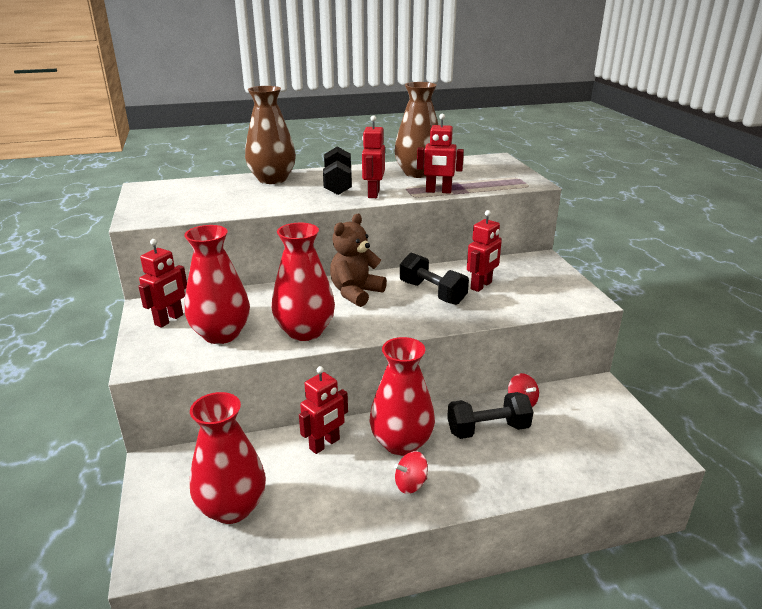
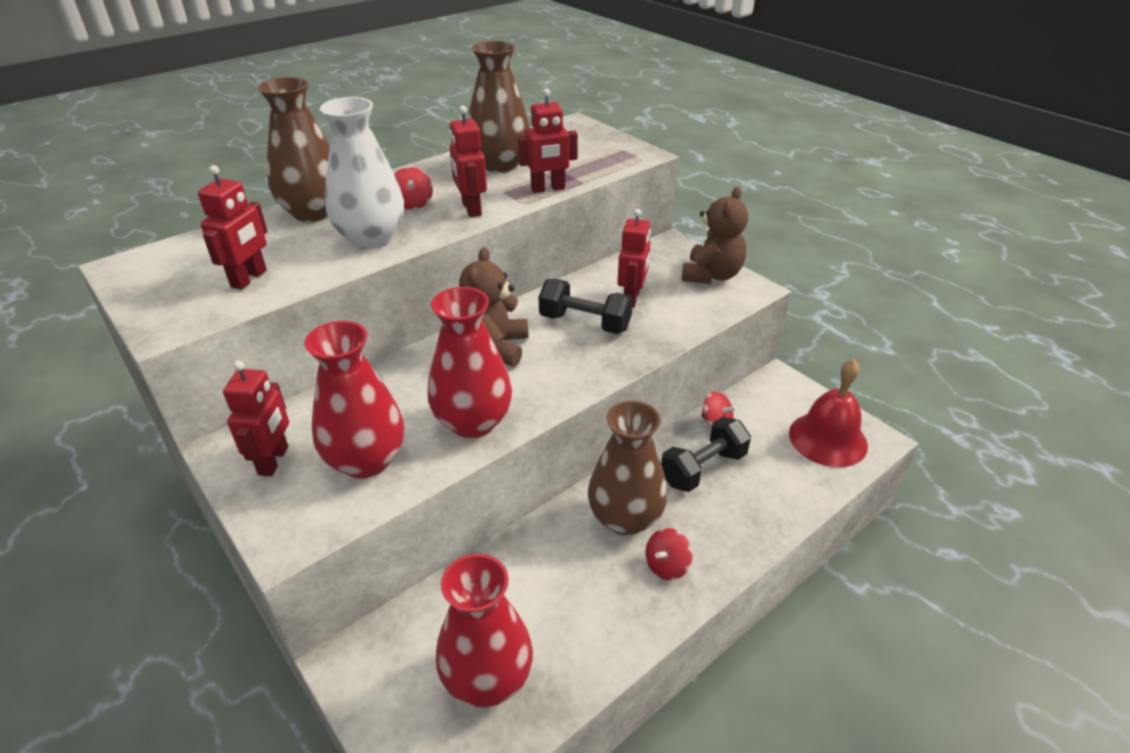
camera: 25 degrees left, 10 degrees up
(294, 198) = (371, 238): none -> white vase
(325, 444) = (541, 552): red robot -> red robot (249, 279)
(338, 185) = (413, 203): black dumbbell -> red spinning top
(401, 443) = (625, 518): red vase -> brown vase
(560, 285) = (711, 275): none -> brown teddy bear
(615, 441) = (828, 439): none -> red bell

